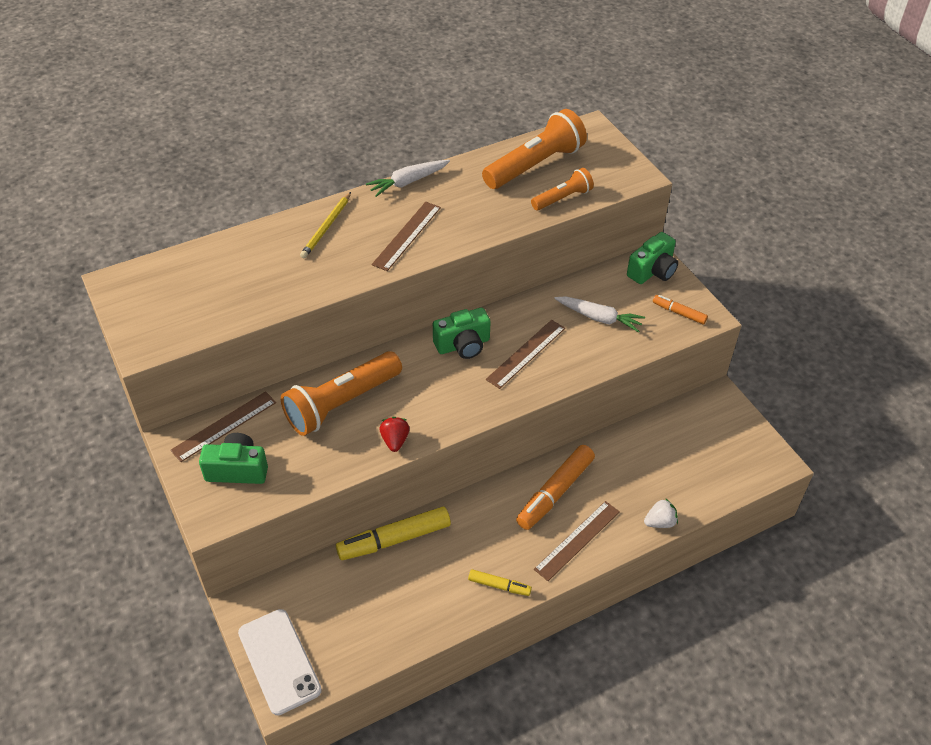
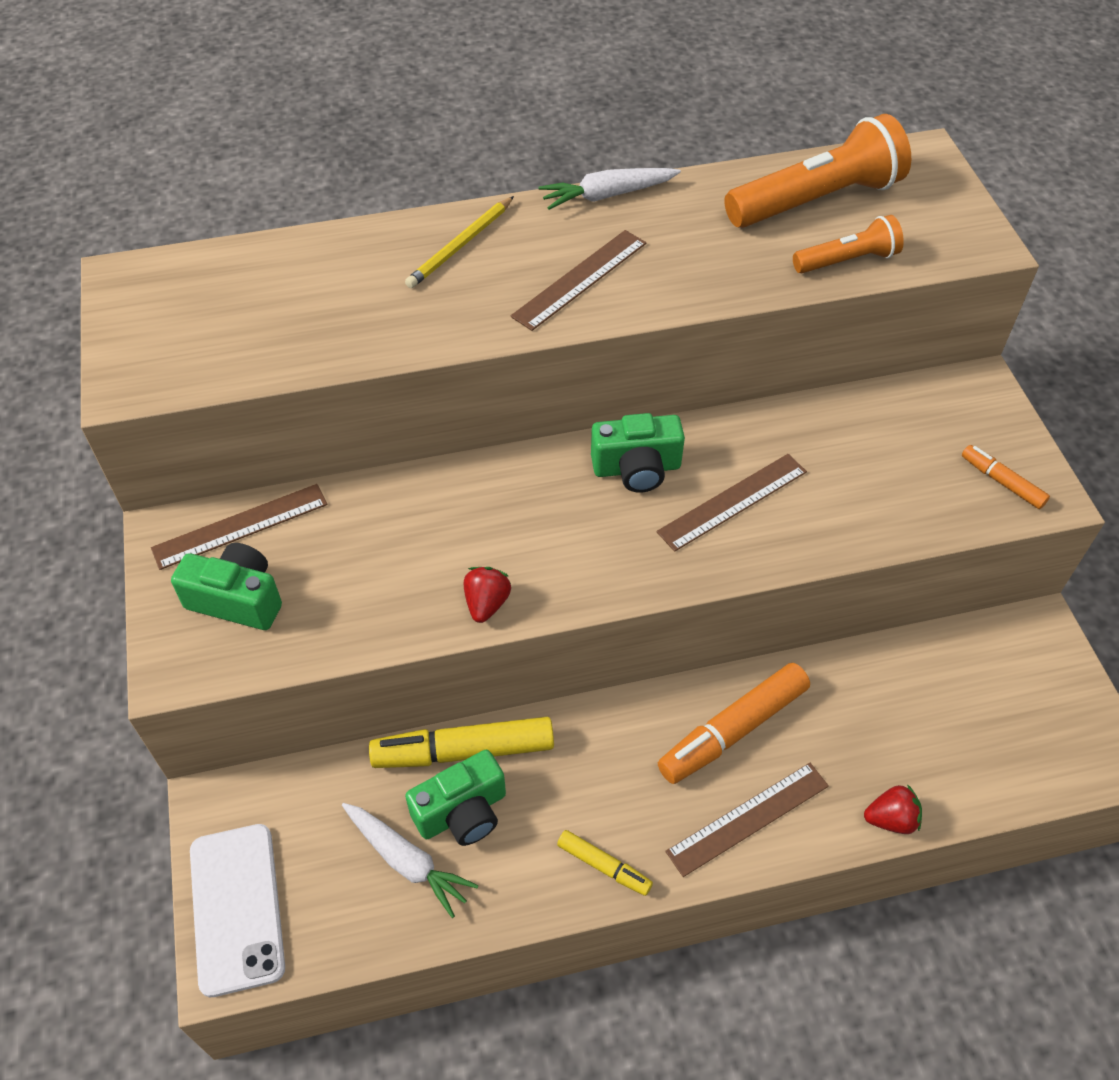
camera: 15 degrees right, 5 degrees up
(342, 403) = (424, 526): orange flashlight -> none
(599, 318) = (866, 465): white carrot -> white carrot (407, 861)
(652, 271) = (974, 404): green camera -> green camera (462, 812)
(660, 522) = (891, 819): white strawberry -> red strawberry

